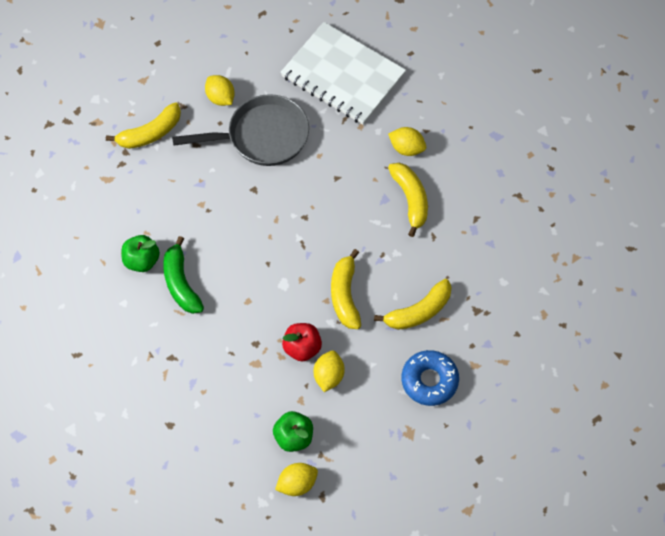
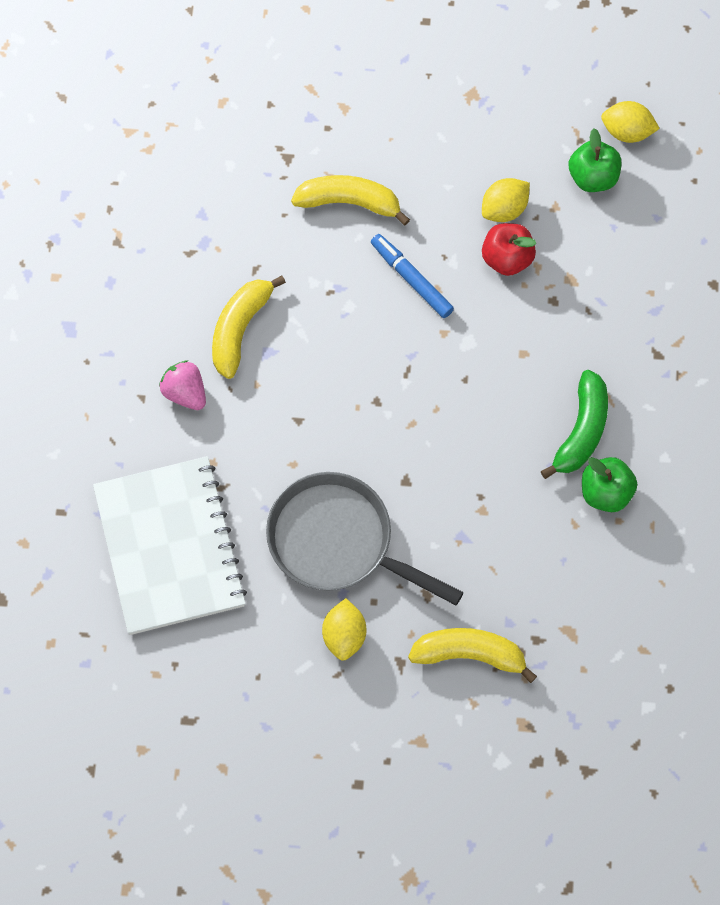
camera: 140 degrees left, 5 degrees up
(345, 295) = (411, 279): yellow banana -> blue marker
(406, 148) = (185, 393): yellow lemon -> pink strawberry
(429, 380) = (404, 127): blue donut -> none

